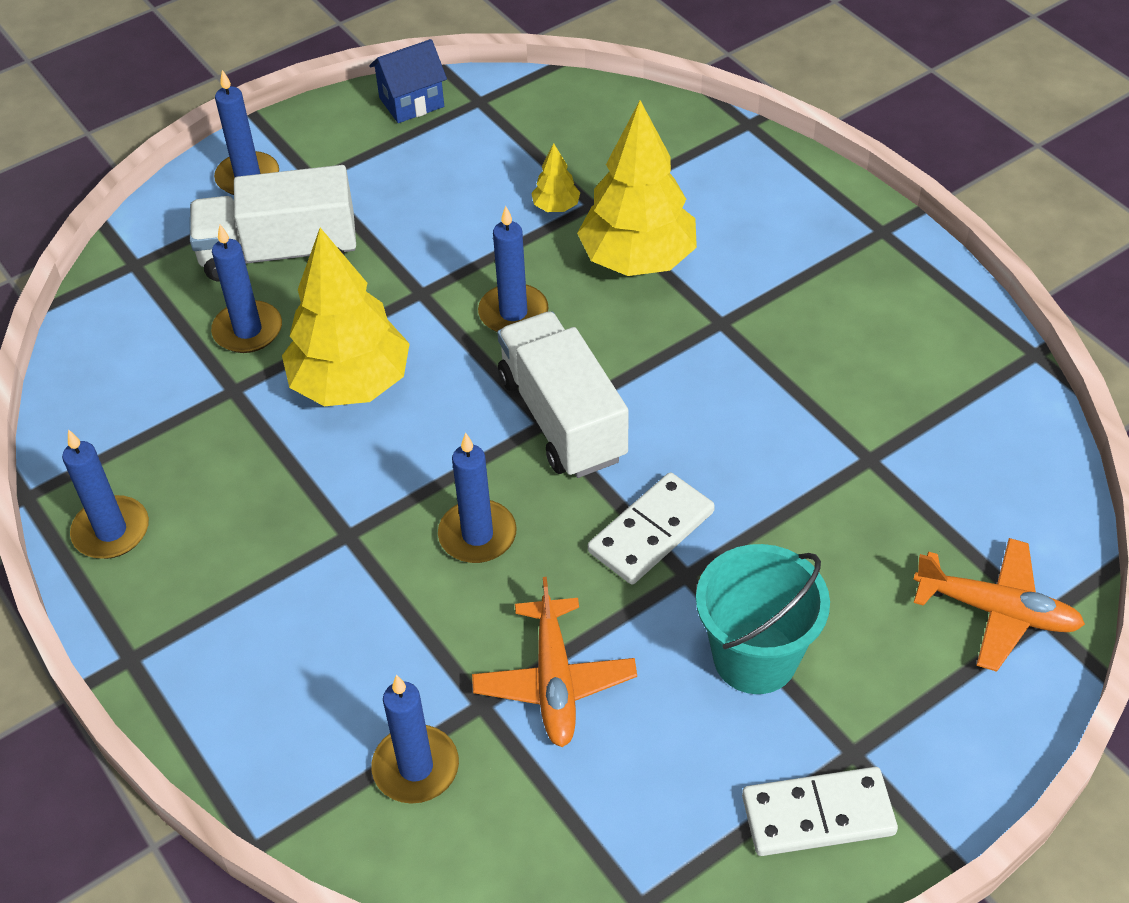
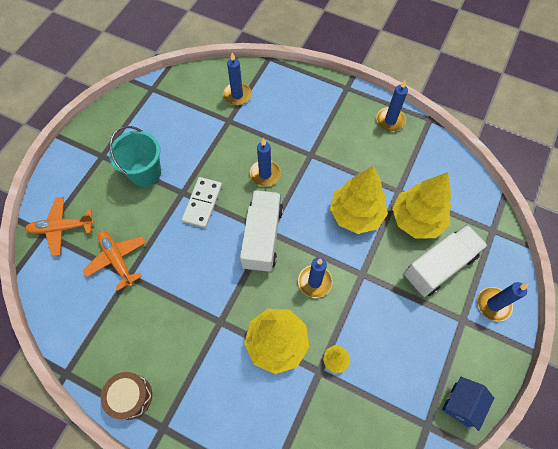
camera: 150 degrees right, 15 degrees up
(248, 330) = (416, 220): blue candle -> yellow tree
(554, 682) = (209, 136): orange plane -> orange plane (117, 259)
(562, 418) = (262, 237): white truck -> white truck turned 120 degrees counterclockwise
(818, 814) = (107, 133): white domino -> none
(923, 283) = (130, 396): none -> brown drum

